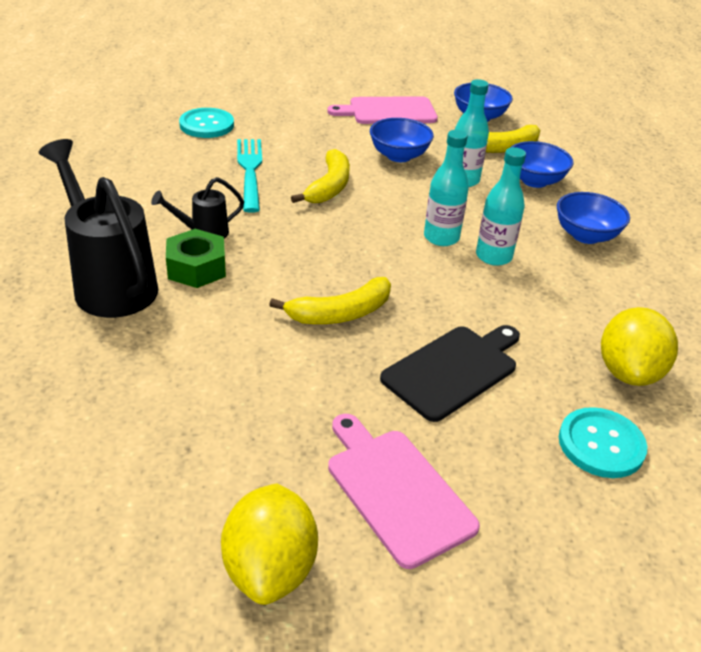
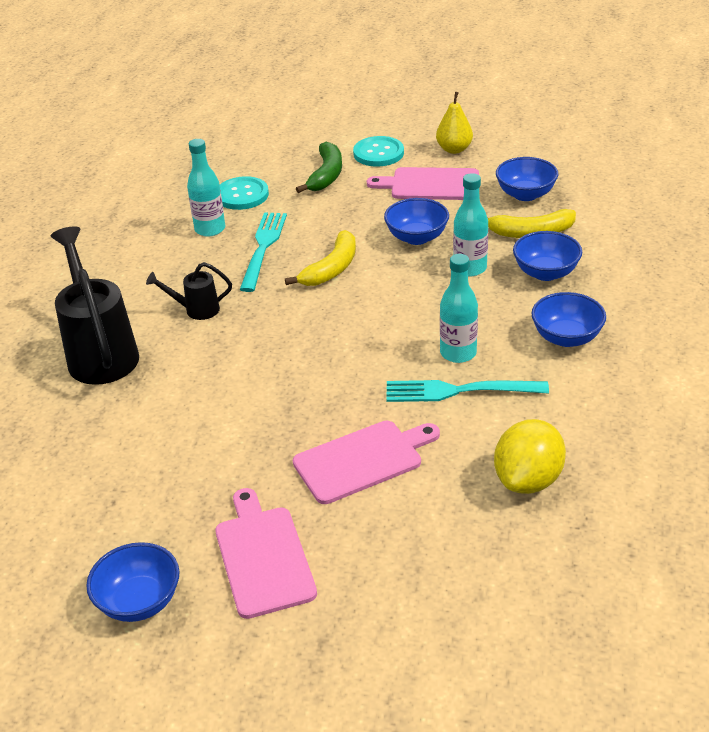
camera: 20 degrees right, 0 degrees up
(196, 268) = (177, 344): green nut -> none
(270, 568) = (139, 601): yellow lemon -> blue bowl
(284, 106) = (326, 175): none -> green banana
(340, 313) = (286, 398): yellow banana -> none
(395, 82) = (454, 149): none -> yellow pear
(441, 238) = (416, 330): turquoise bottle -> turquoise bottle (210, 229)
(453, 370) = (362, 460): black cutting board -> pink cutting board
(514, 292) = (459, 391): none -> turquoise fork
(601, 444) = (462, 542): turquoise button -> turquoise button (378, 153)

